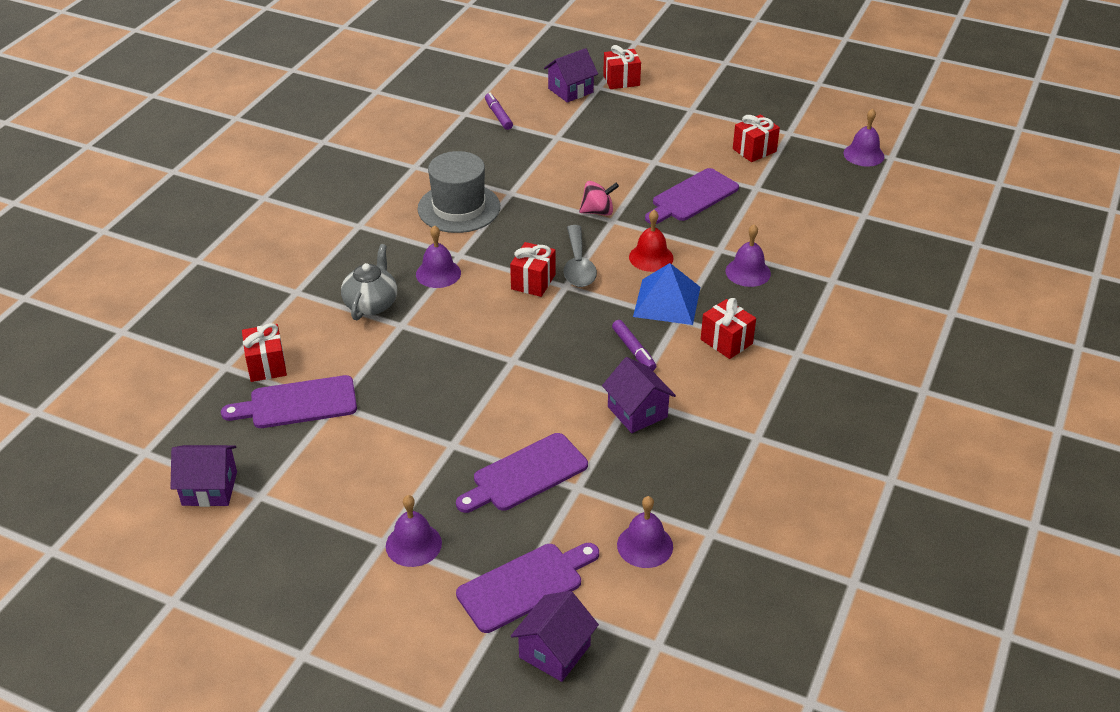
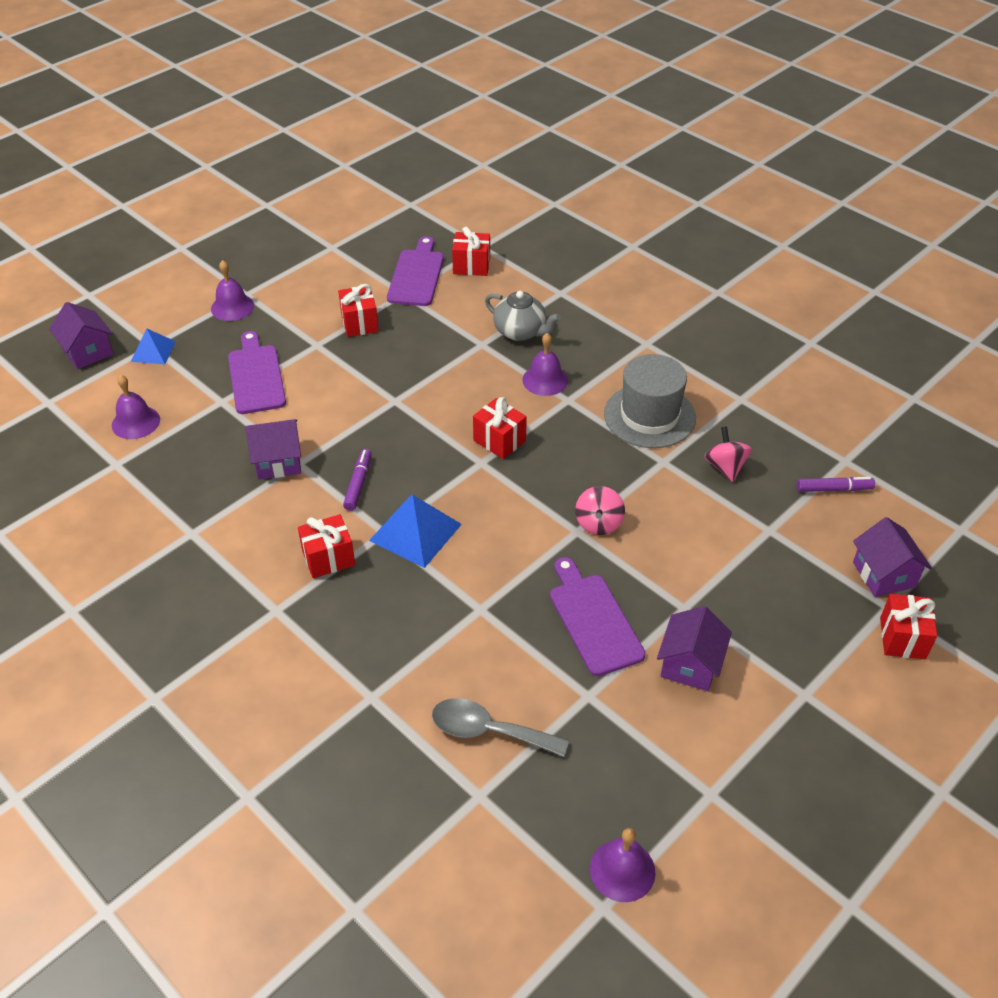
camera: 110 degrees right, 5 degrees up
(209, 488) = (354, 227): purple house -> purple house (690, 664)
(501, 163) = (725, 467): none -> pink spinning top
(525, 585) = (153, 351): purple cutting board -> blue pyramid
(578, 265) = (509, 480): grey spoon -> grey spoon (488, 731)
(633, 350) = (358, 484): purple marker -> purple marker turned 105 degrees clockwise
(651, 257) = (495, 543): red bell -> none
(748, 272) = (427, 620): purple bell -> none
(754, 150) = (677, 729): red gift -> red gift (359, 323)

